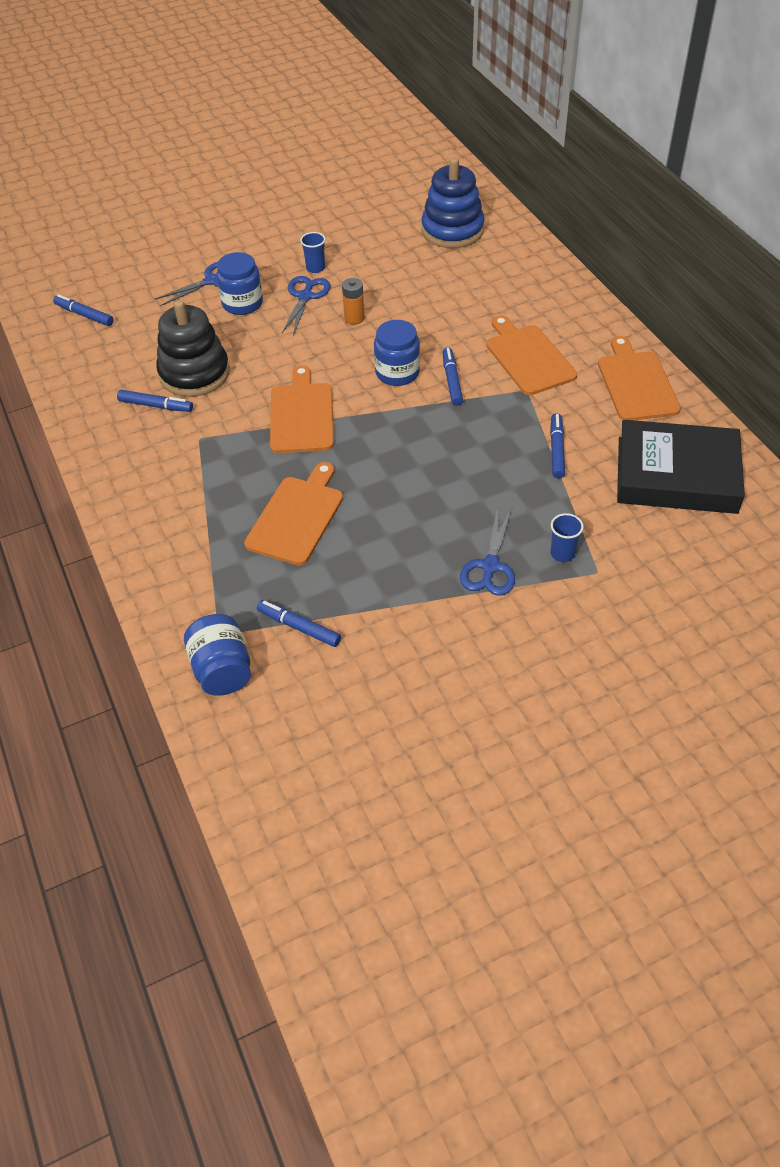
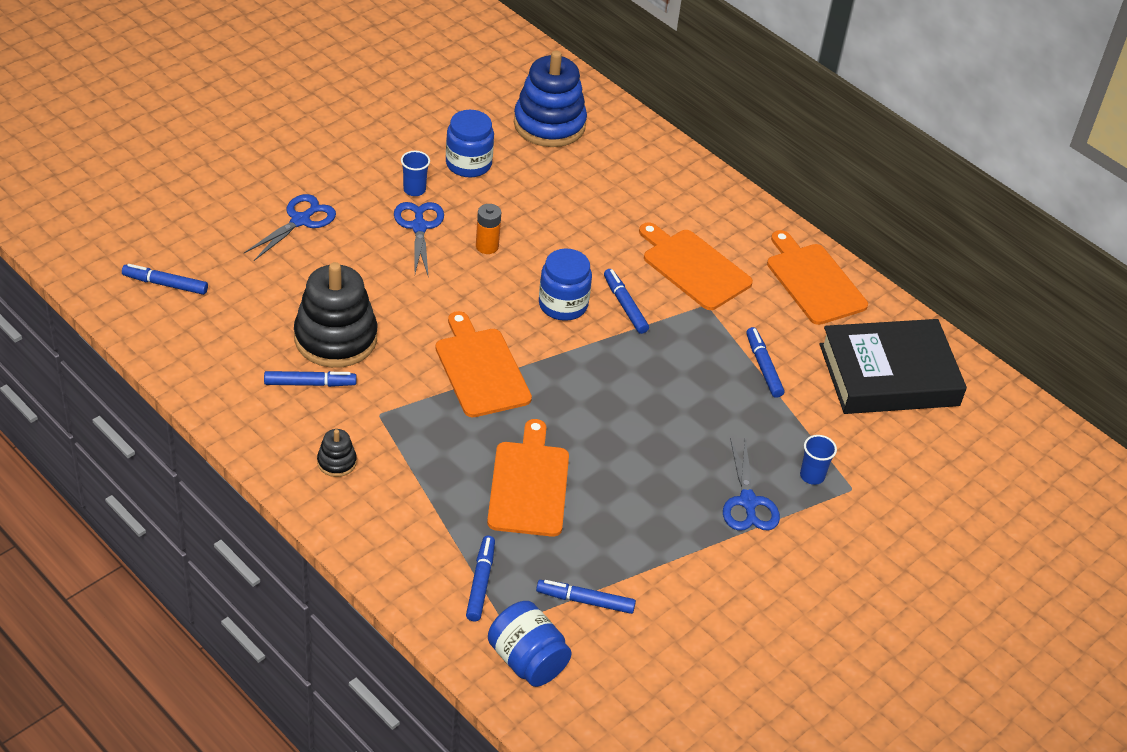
camera: 25 degrees left, 5 degrees down
(145, 471) = (336, 462): none -> black stacking toy
(214, 593) = (480, 582): none -> blue marker
(242, 303) = (350, 245): blue jar -> blue jar (468, 164)

